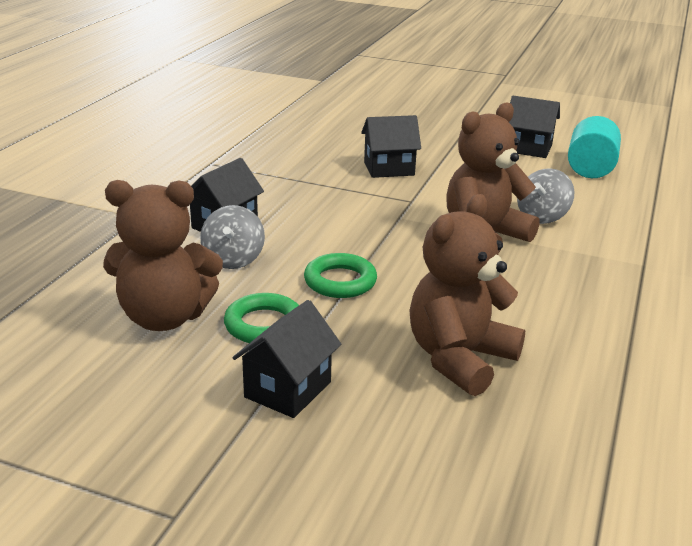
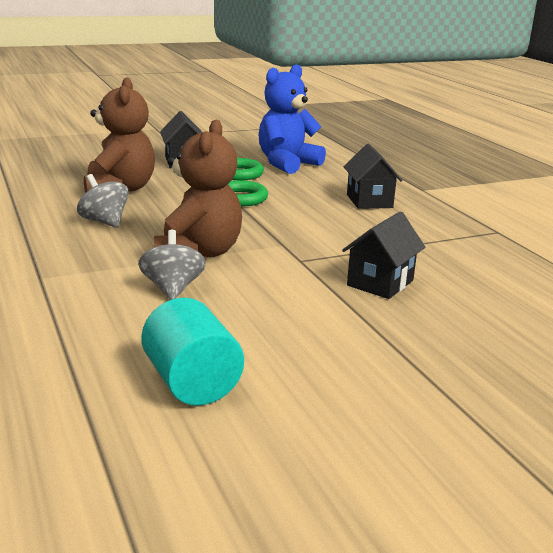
camera: 135 degrees right, 5 degrees down
(165, 317) = (287, 164): brown teddy bear -> blue teddy bear
(233, 259) = (318, 189): grey spinning top -> grey spinning top (104, 222)
(528, 148) = (310, 385): black house -> none

